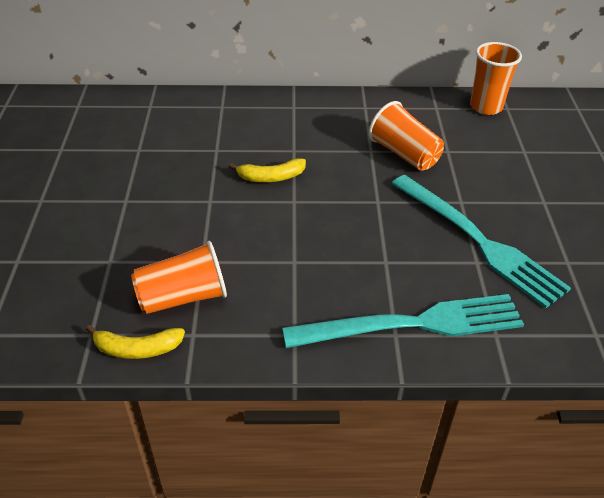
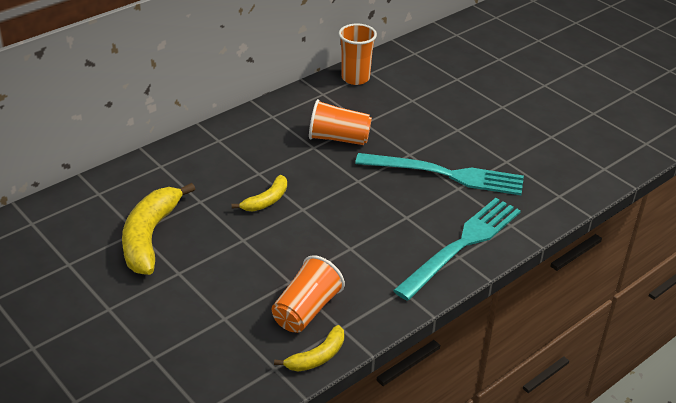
camera: 40 degrees left, 5 degrees down
(143, 159) = (150, 236): none -> yellow banana

